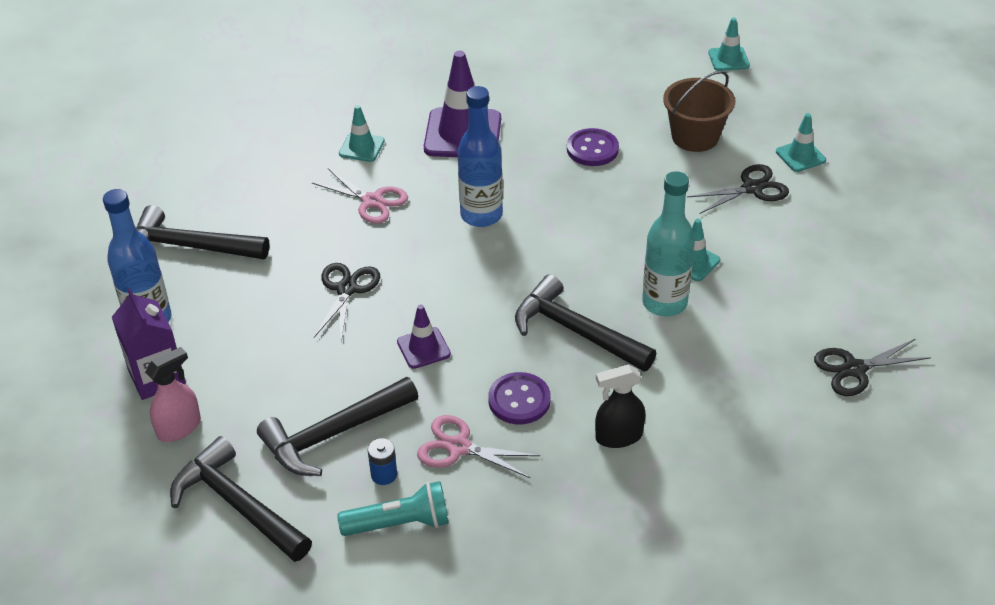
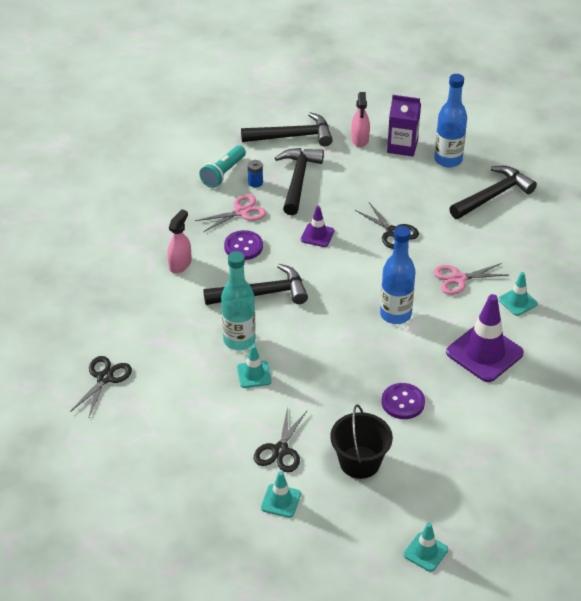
camera: 130 degrees right, 0 degrees up
(618, 436) = (180, 264): black spray bottle -> pink spray bottle
(695, 137) = (360, 462): brown bucket -> black bucket

